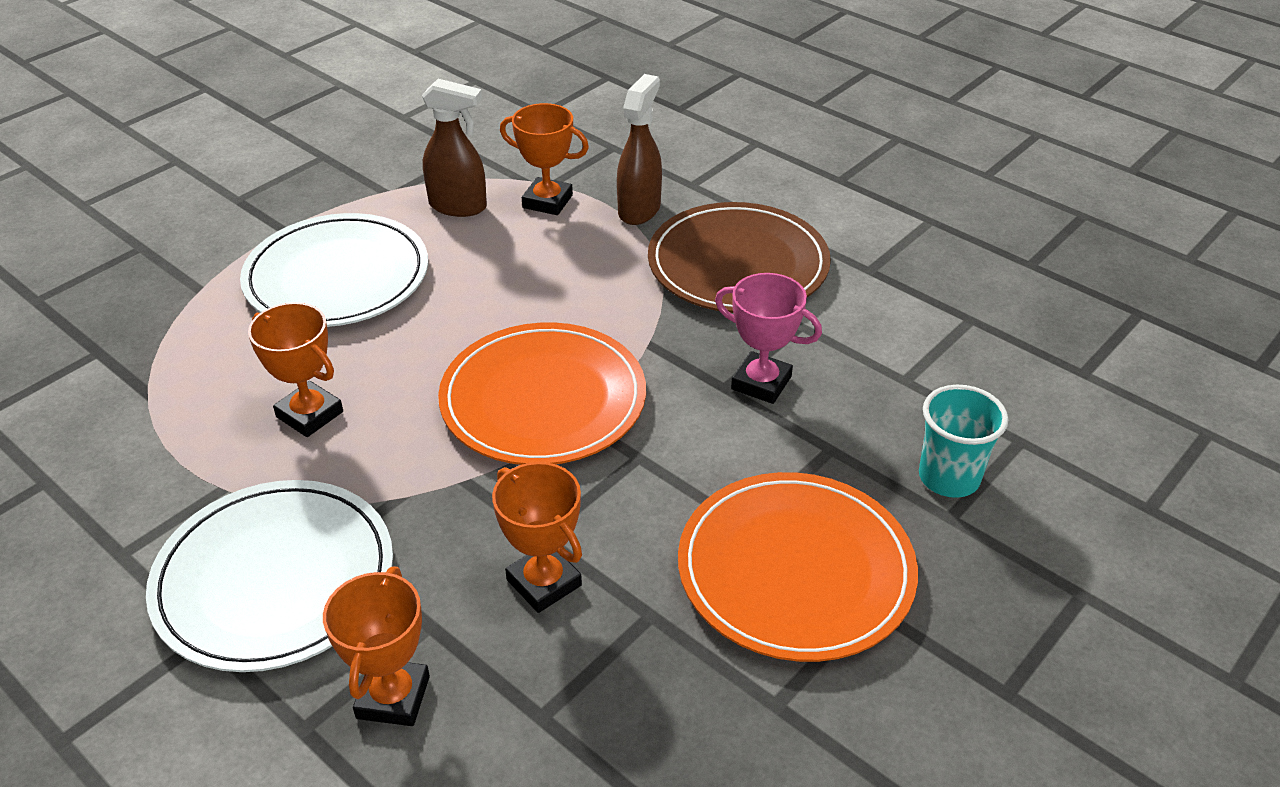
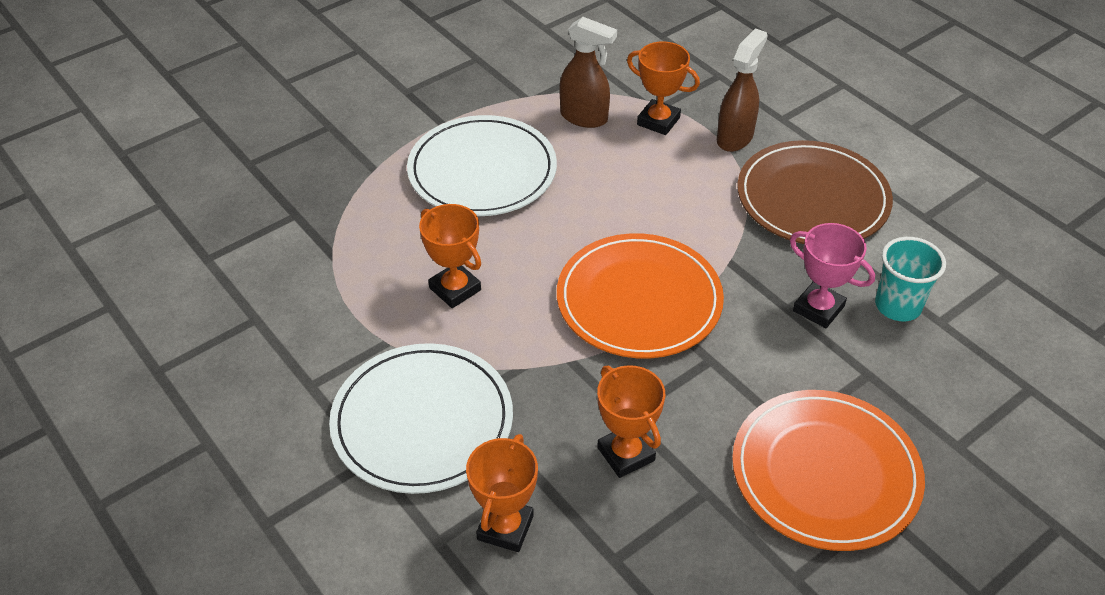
camera: 10 degrees right, 5 degrees up
(949, 478) = (963, 412): turquoise cup -> turquoise cup (897, 306)

